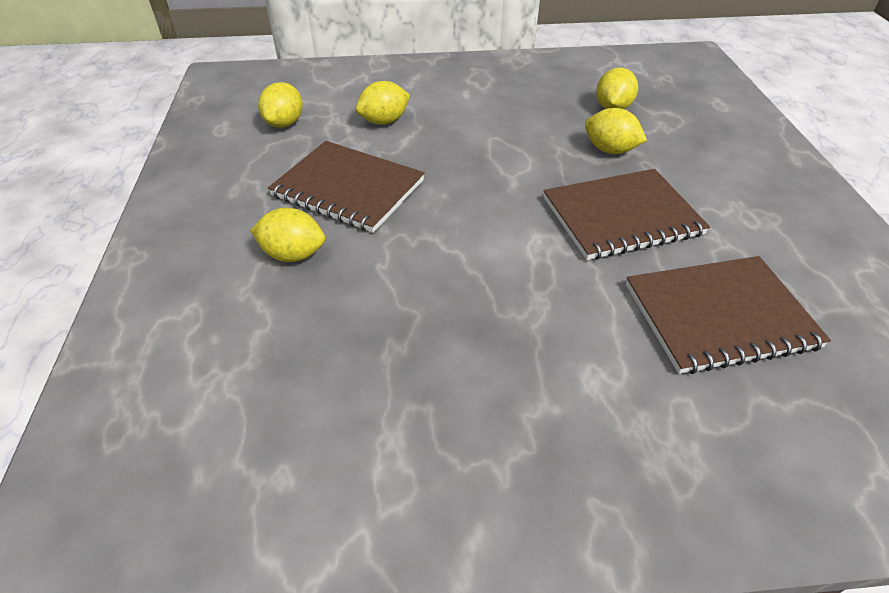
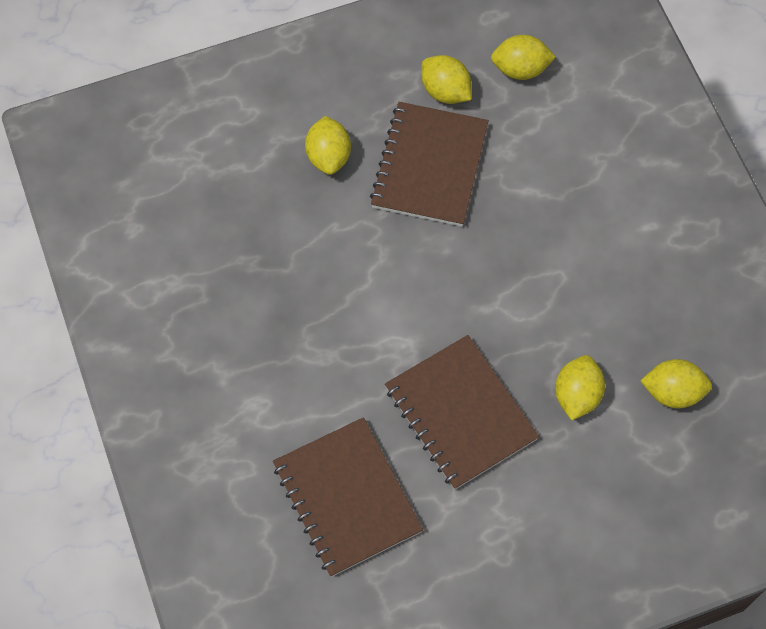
camera: 75 degrees right, 20 degrees up
(384, 121) = (557, 160): yellow lemon -> yellow lemon (445, 91)

